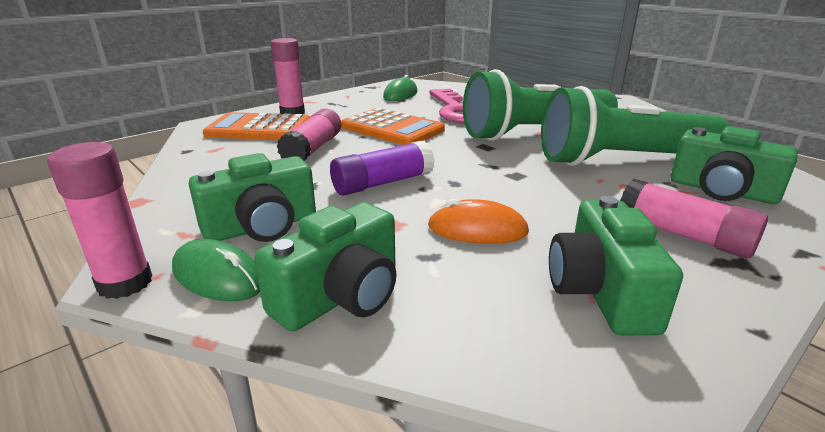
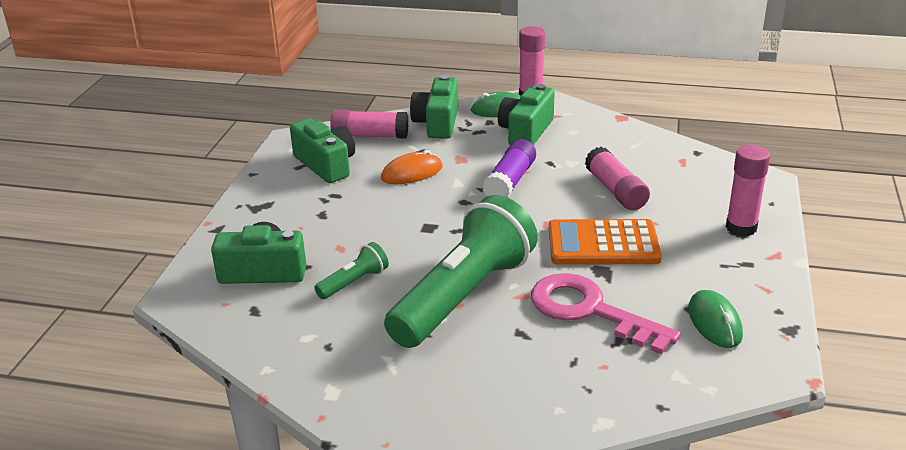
camera: 145 degrees right, 5 degrees up
(259, 129) = (709, 193): orange calculator -> none
(621, 160) = (354, 282): green flashlight -> green flashlight, size x0.42
(683, 235) = (290, 214): pink glue stick -> pink glue stick (370, 136)

